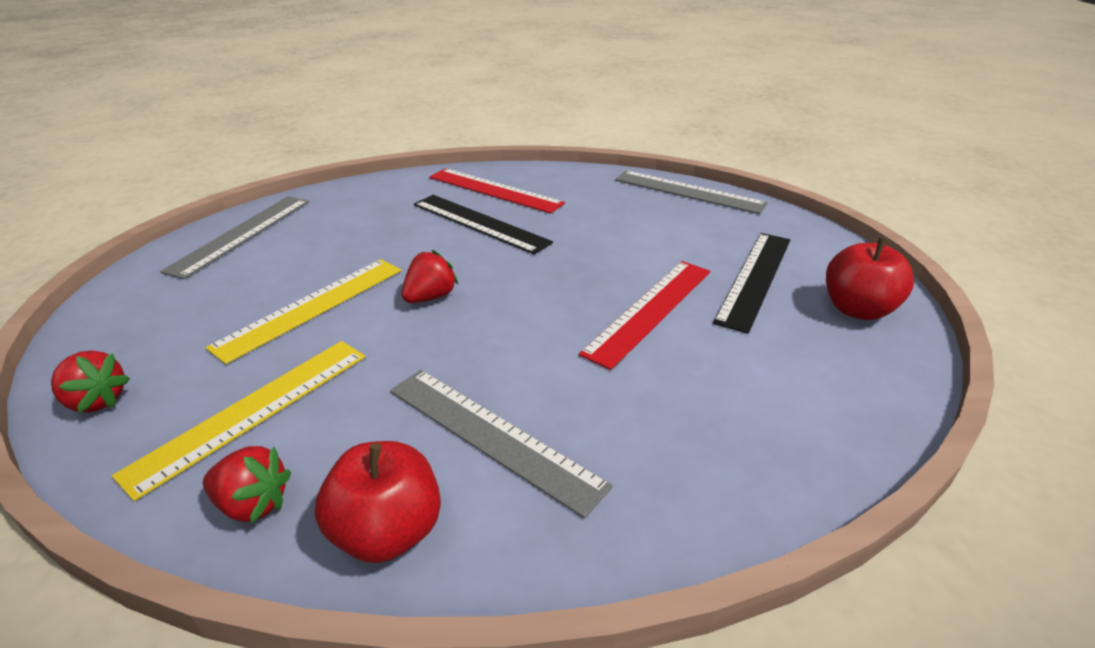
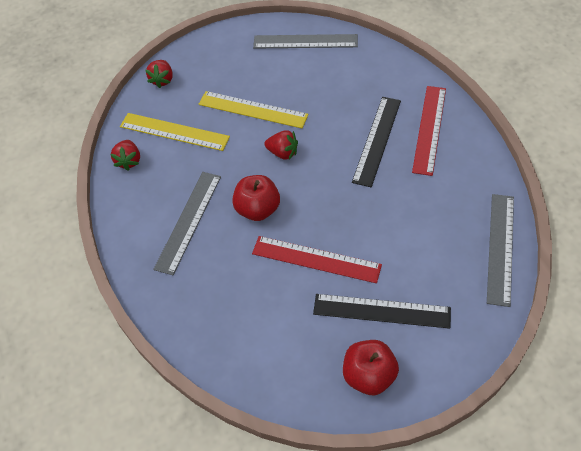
camera: 75 degrees right, 20 degrees up
(387, 531) = (129, 208): red apple -> red apple (258, 209)

